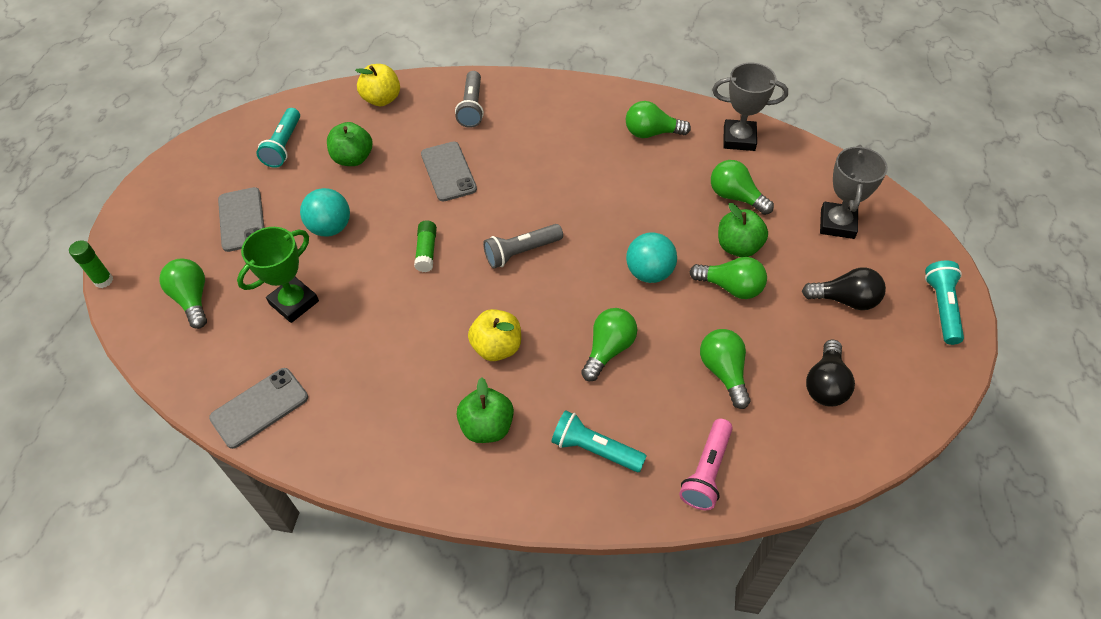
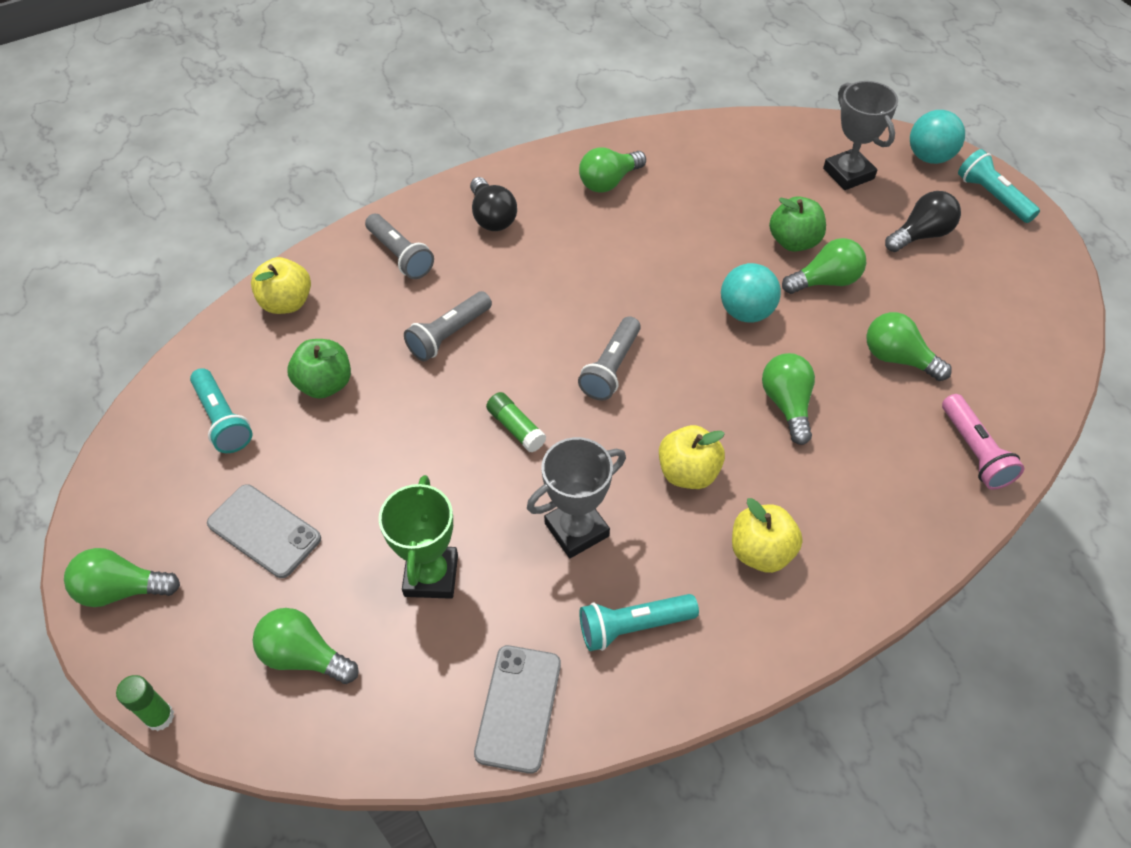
camera: 40 degrees left, 0 degrees up
(330, 228) = (383, 472): turquoise ball -> turquoise ball (929, 157)
(448, 171) = (448, 335): grey phone -> grey flashlight
(487, 427) = (761, 552): green apple -> yellow apple
(595, 449) = (871, 500): turquoise flashlight -> turquoise flashlight (633, 626)
(735, 197) = (744, 198): green light bulb -> green light bulb (122, 589)
(739, 139) = (692, 144): grey trophy -> grey trophy (577, 530)
(825, 384) = (980, 315): black light bulb -> black light bulb (492, 217)

